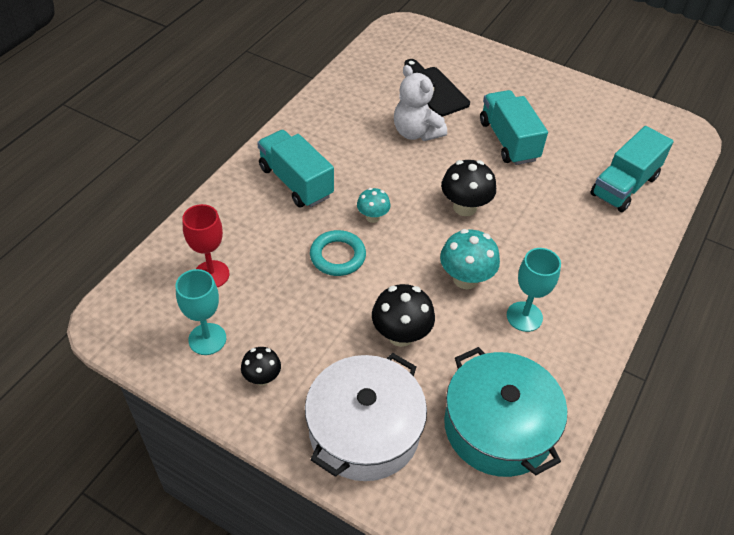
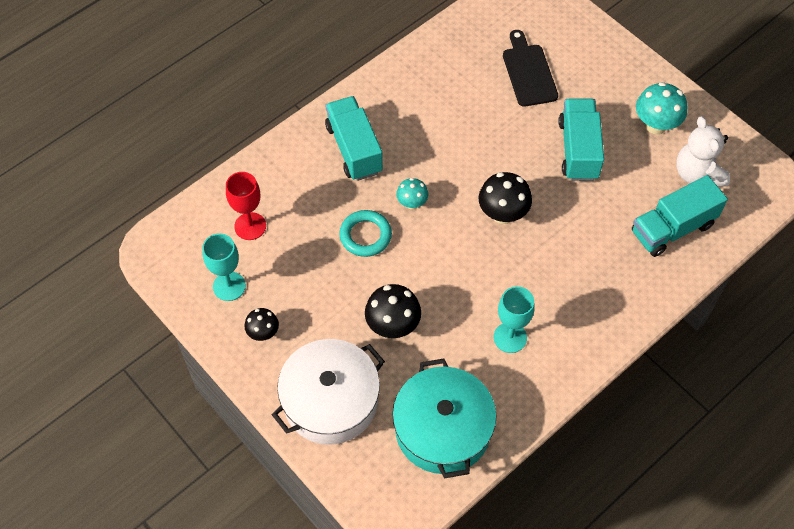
camera: 20 degrees right, 10 degrees up
(416, 132) = (489, 119): white teddy bear -> white teddy bear (697, 174)
(465, 279) = (472, 287): turquoise mushroom -> turquoise mushroom (655, 125)

